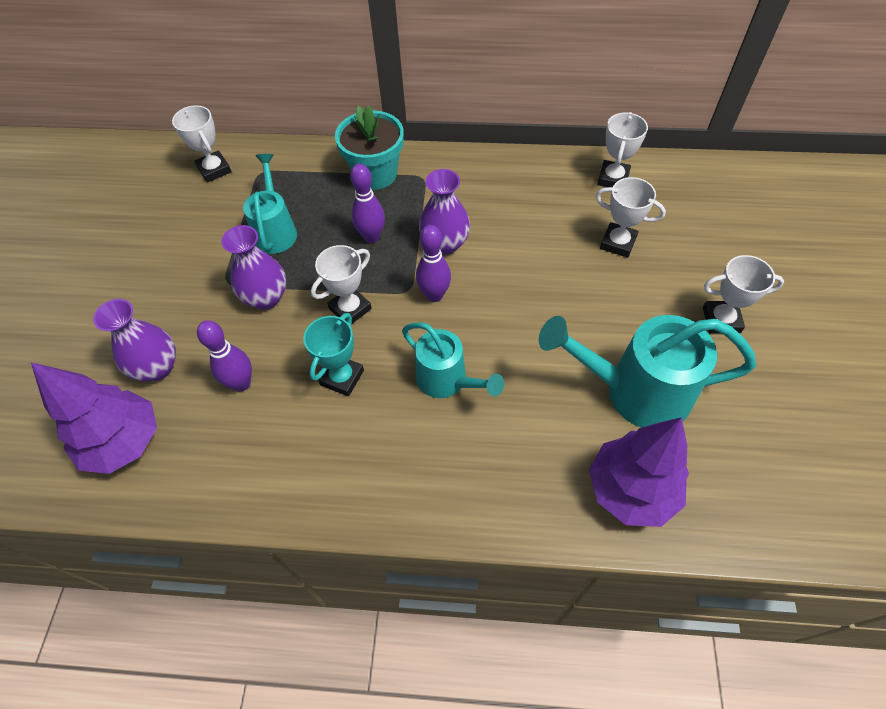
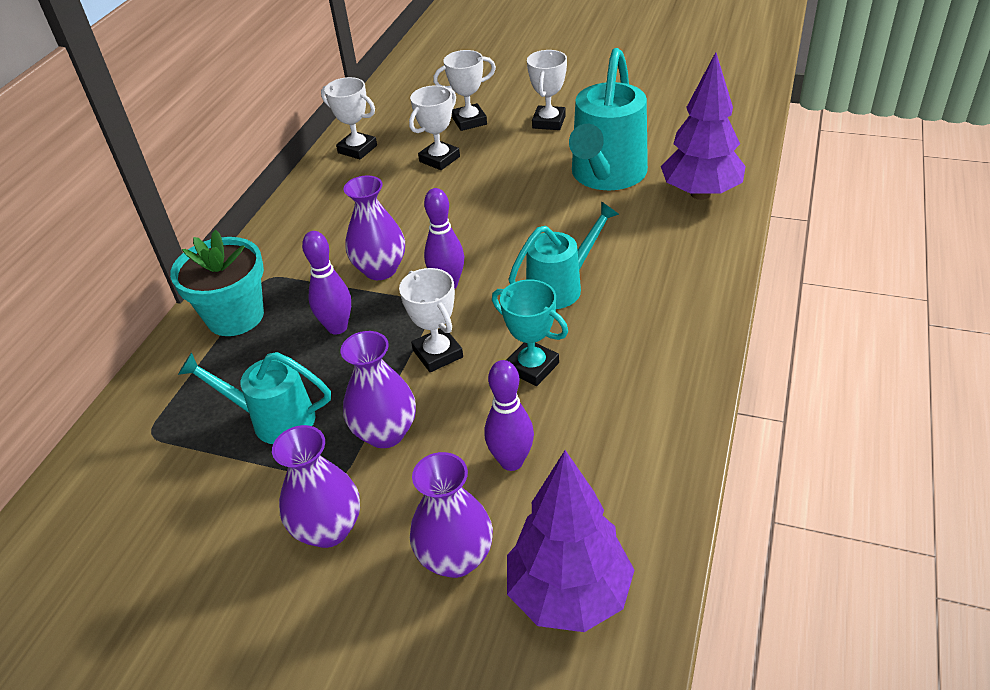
camera: 75 degrees left, 15 degrees down
(183, 290) = (328, 529): none -> purple vase
(214, 170) = (105, 490): white trophy -> white trophy (469, 121)

